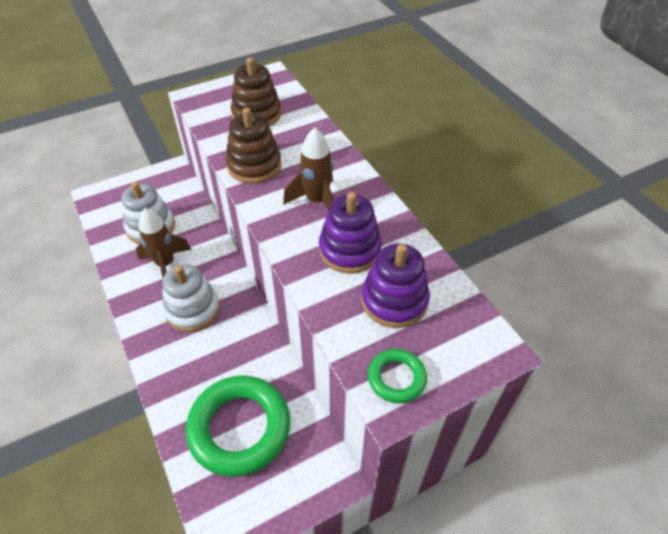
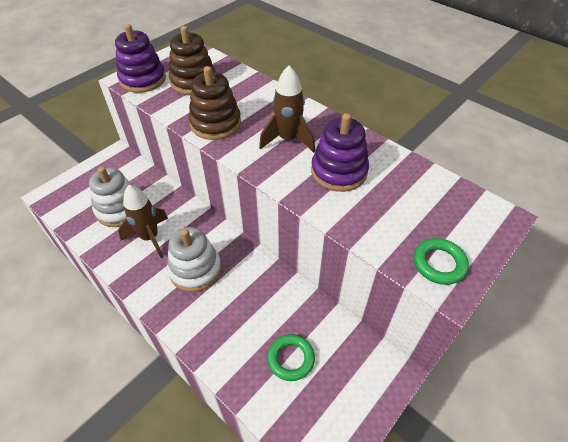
camera: 20 degrees left, 0 degrees up
(239, 428) = (291, 359): green ring -> green ring, size x0.49
(394, 300) = (399, 202): purple stacking toy -> purple stacking toy (143, 79)

